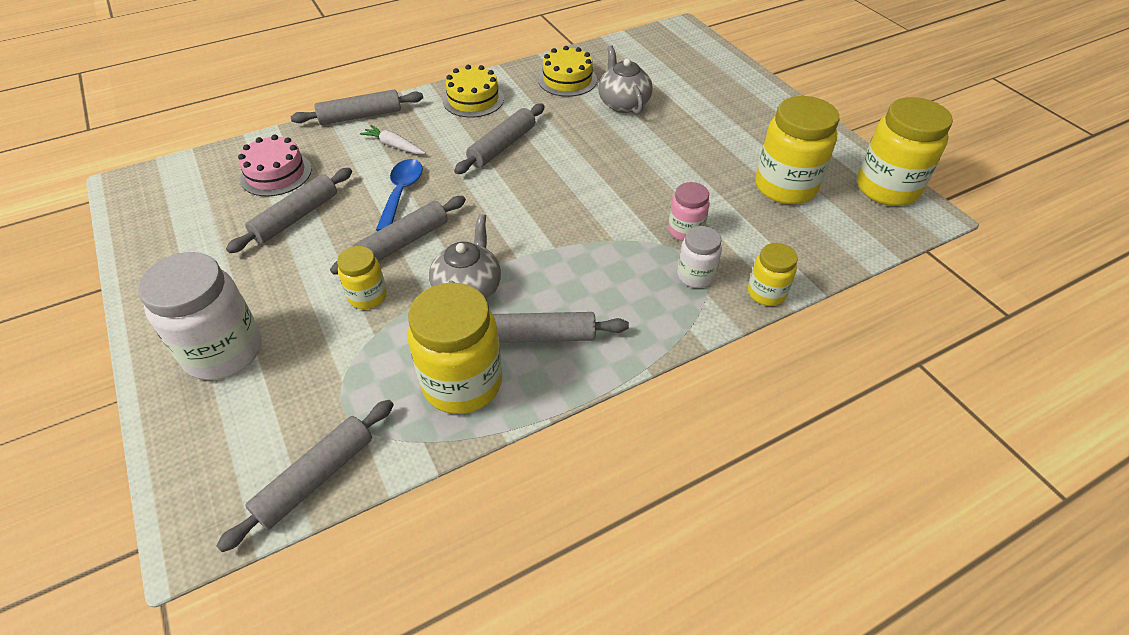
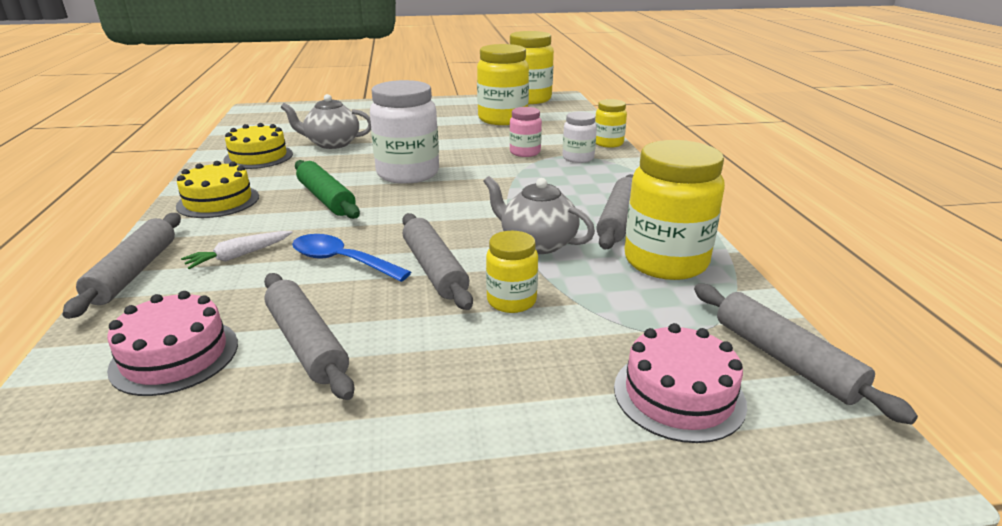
camera: 70 degrees left, 20 degrees down
(223, 352) = (555, 429): white jar -> white jar (408, 173)
(263, 411) = (678, 395): none -> pink cake
(502, 146) = (326, 198): grey rolling pin -> green rolling pin

